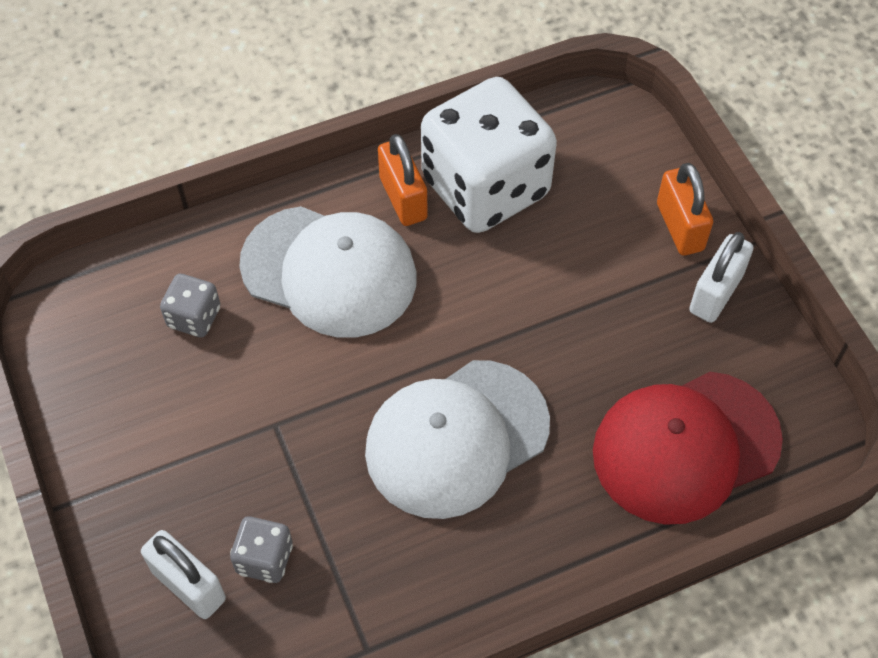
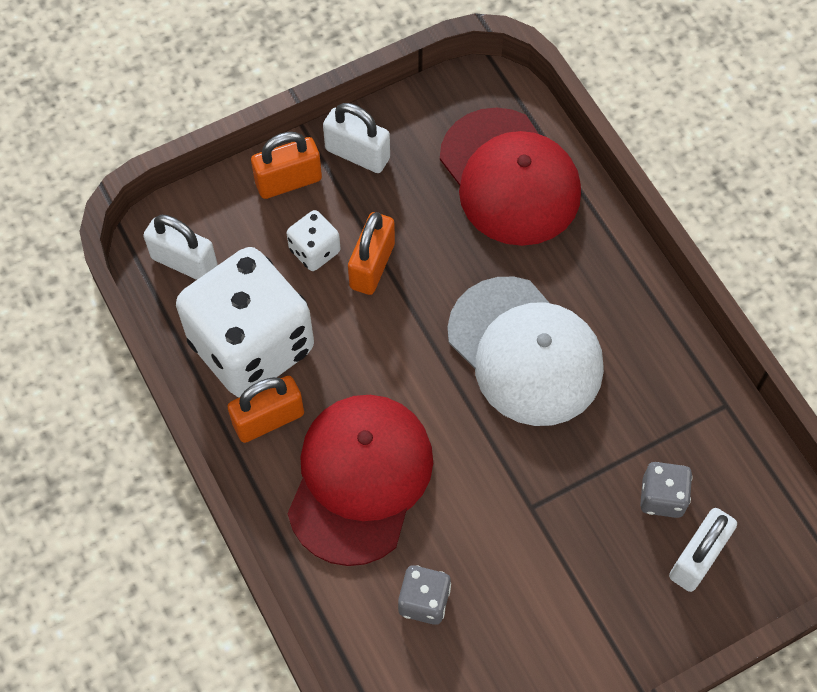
camera: 95 degrees left, 5 degrees up
(329, 271) = (360, 478): white cap -> red cap
(572, 298) = (372, 266): none -> orange padlock
(583, 134) = (184, 262): none -> white padlock
(593, 246) = (314, 251): none -> white dice

